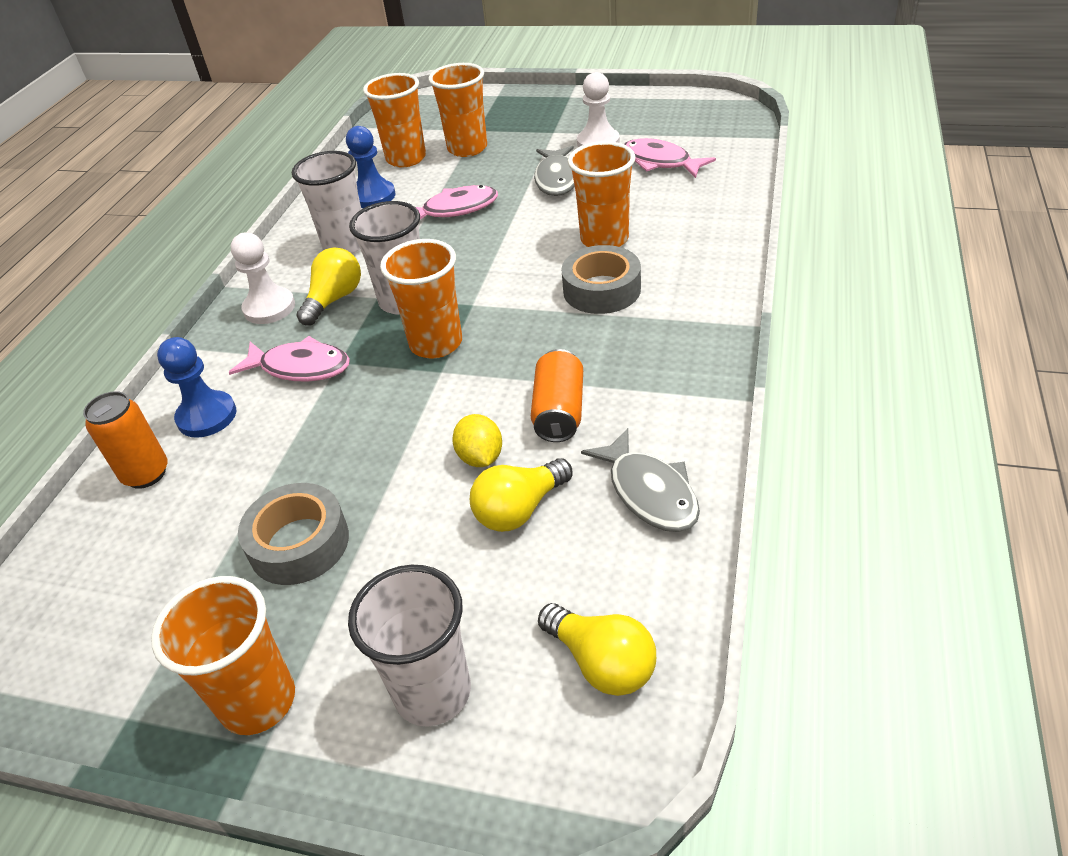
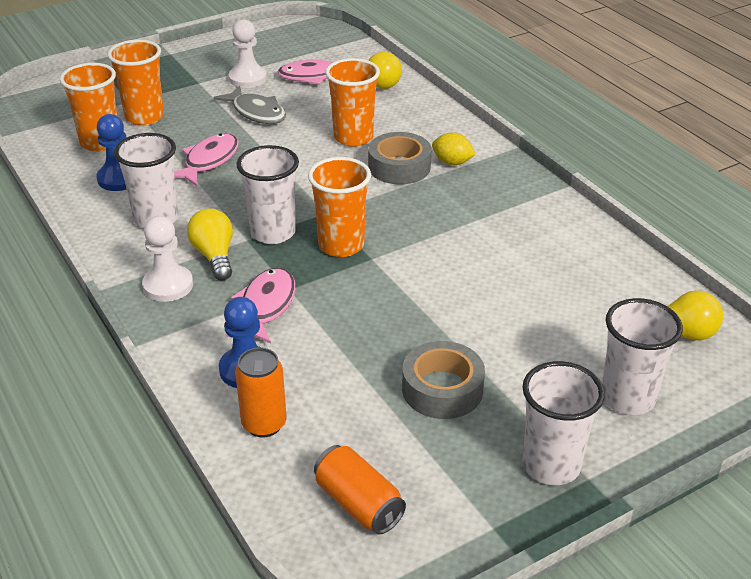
camera: 50 degrees left, 5 degrees down
(258, 701) = (551, 465): orange cup -> white cup
(300, 367) = (266, 306): pink fish -> pink fish turned 45 degrees counterclockwise
(480, 457) = (474, 287): yellow lemon -> yellow lemon (452, 162)
(519, 509) = (537, 298): yellow light bulb -> yellow light bulb (384, 81)
(559, 411) = (480, 241): orange can -> orange can (358, 503)
(649, 492) = (587, 253): grey fish -> none

